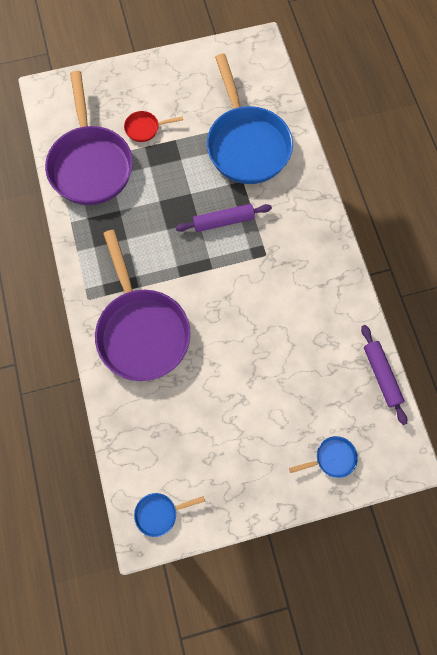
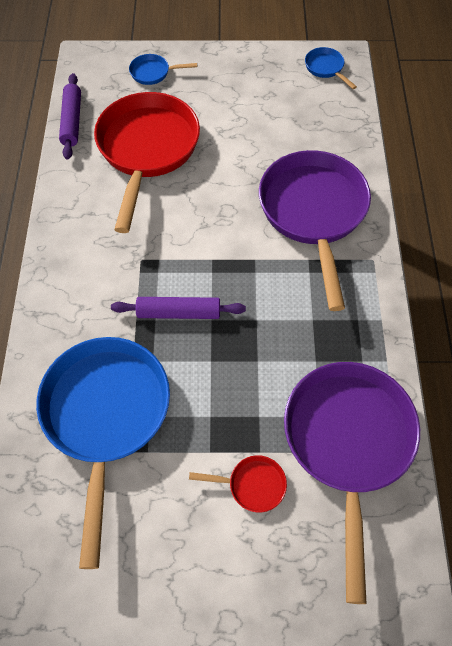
camera: 165 degrees left, 10 degrees down
(159, 513) = (326, 68): blue pan -> blue pan turned 120 degrees counterclockwise
(301, 360) = (147, 150): none -> red pan

